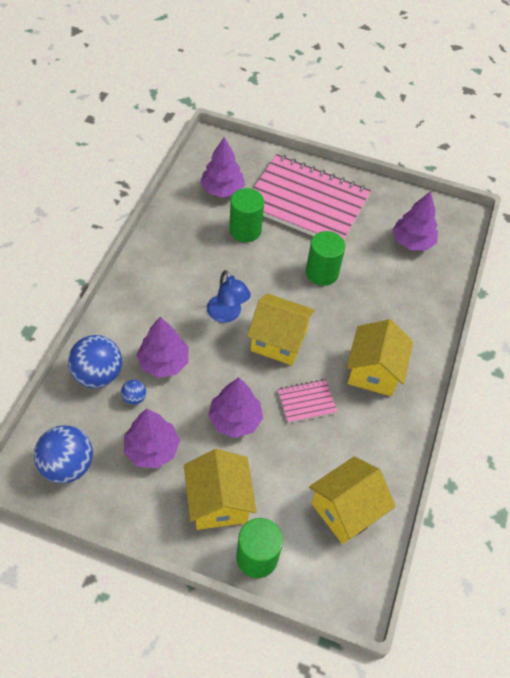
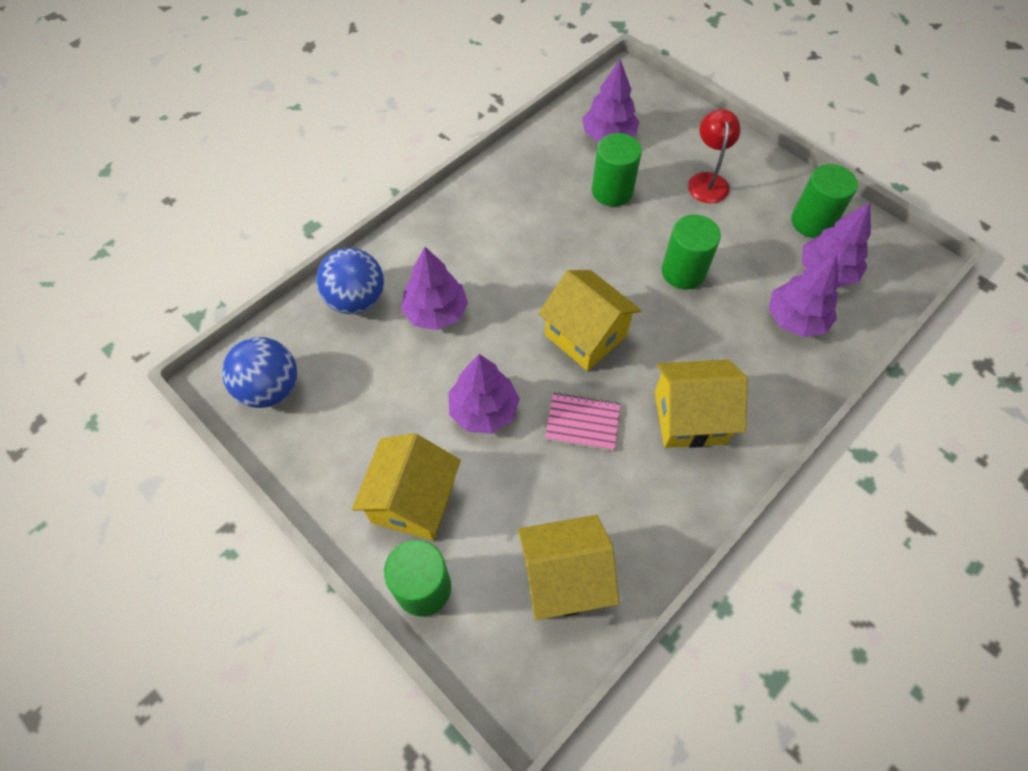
camera: 30 degrees right, 5 degrees up
(134, 398) = (382, 341): blue ball -> none
(152, 449) = (370, 407): purple tree -> purple tree (795, 319)
(227, 314) = (539, 283): blue lamp -> none
(307, 202) = (707, 181): pink notebook -> red lamp
(373, 371) = (689, 417): yellow house -> yellow house turned 45 degrees clockwise
(388, 210) = (812, 222): none -> green cylinder

